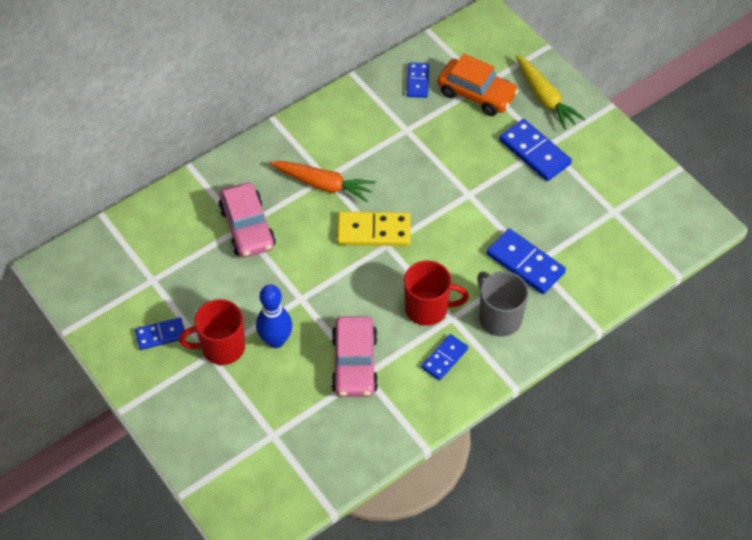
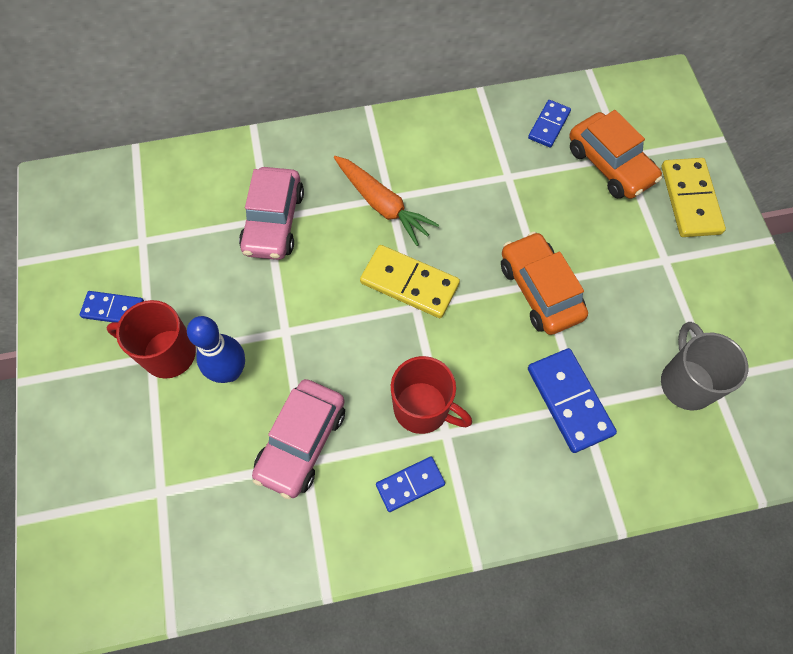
camera: 25 degrees right, 10 degrees up
(469, 200) = (540, 290): none -> orange car
(499, 317) = (503, 459): grey mug -> grey mug (686, 382)
(534, 152) = (647, 262): blue domino -> none
(545, 98) = (690, 199): yellow carrot -> yellow domino

